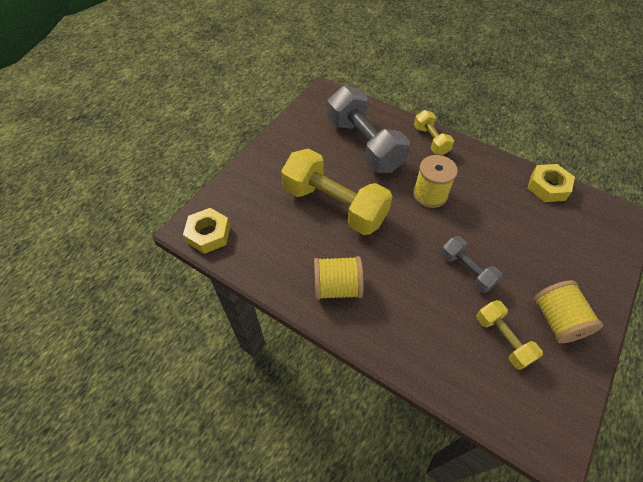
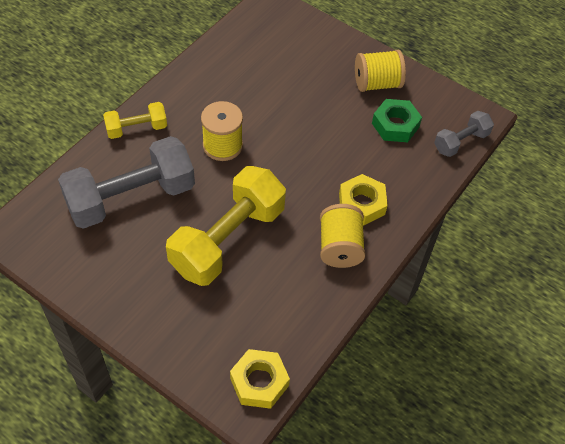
camera: 90 degrees left, 0 degrees up
(466, 270) = (323, 135): grey dumbbell -> grey dumbbell (461, 142)
(502, 339) = (395, 125): yellow dumbbell -> green nut
(547, 187) = (225, 46): yellow nut -> yellow nut (362, 204)

